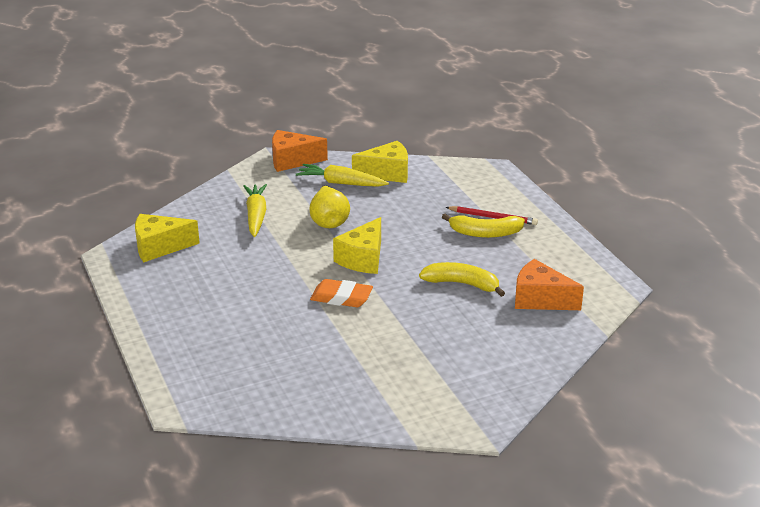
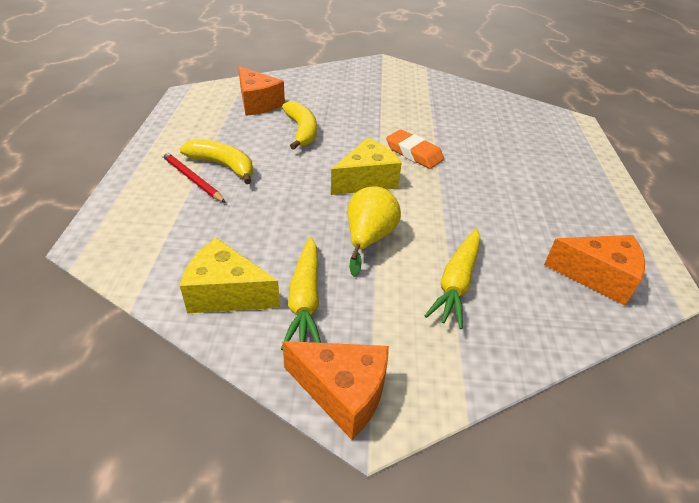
camera: 155 degrees left, 10 degrees up
(159, 247) = (598, 277): yellow cheese -> orange cheese
(341, 183) = (305, 300): yellow carrot -> yellow carrot turned 45 degrees clockwise
(462, 284) = (301, 131): yellow banana -> yellow banana turned 150 degrees counterclockwise

